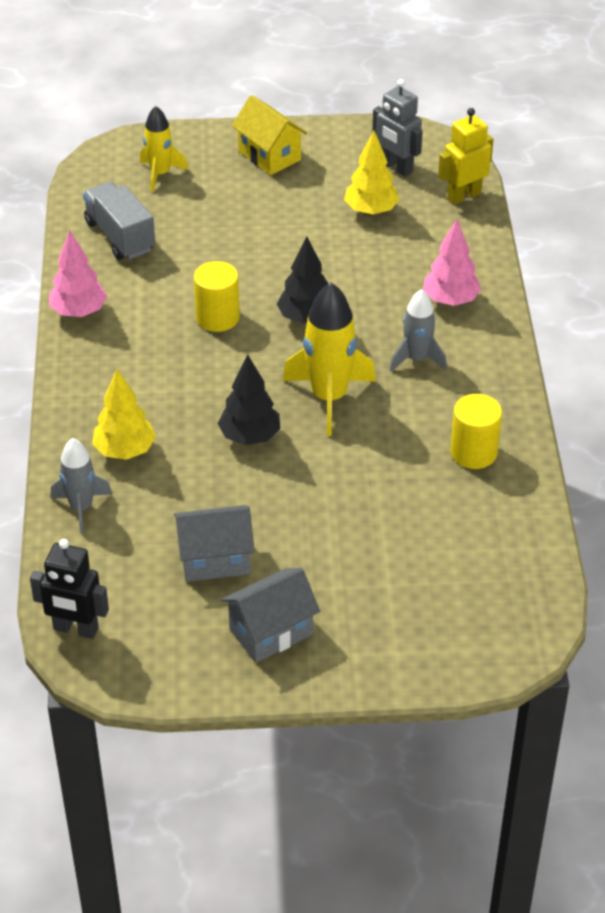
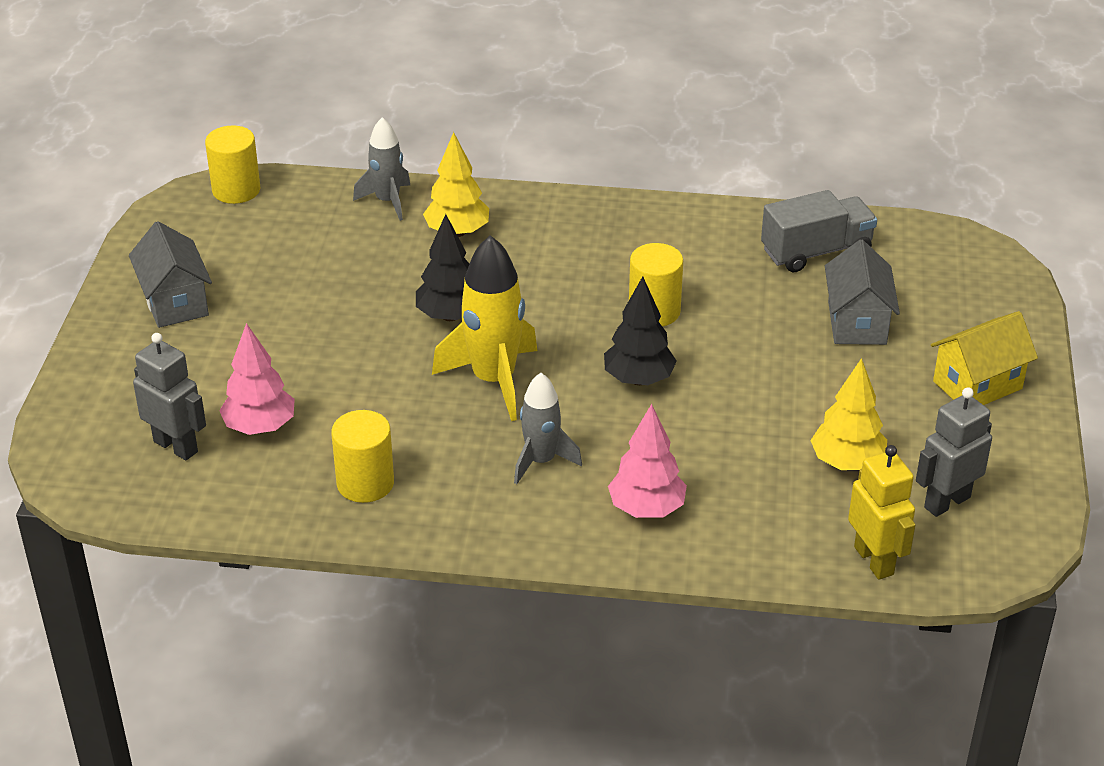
camera: 100 degrees right, 5 degrees down
(75, 629) = (236, 190): black robot -> yellow cylinder
(79, 312) = (684, 215): pink tree -> pink tree (260, 427)
(160, 174) = (939, 290): yellow rocket -> none
(215, 559) = (284, 276): grey house -> grey house (857, 322)
(469, 580) = (176, 446): none -> grey robot

